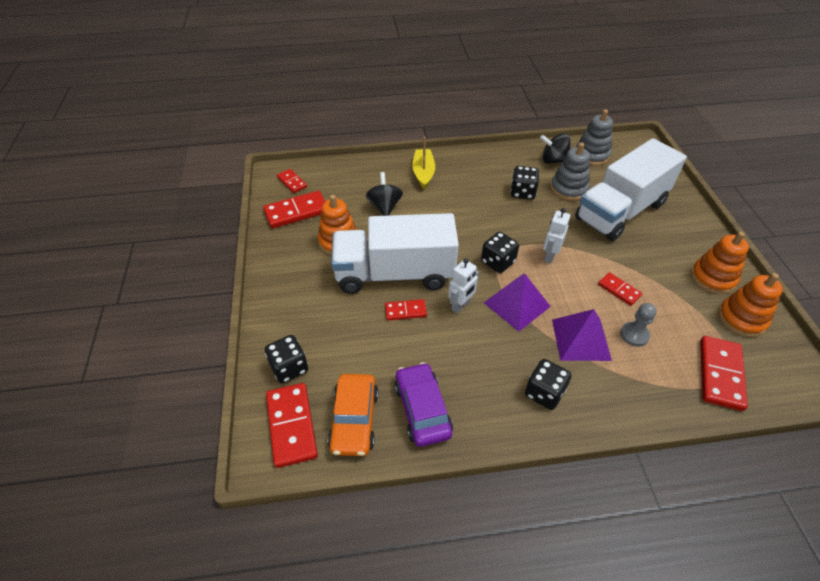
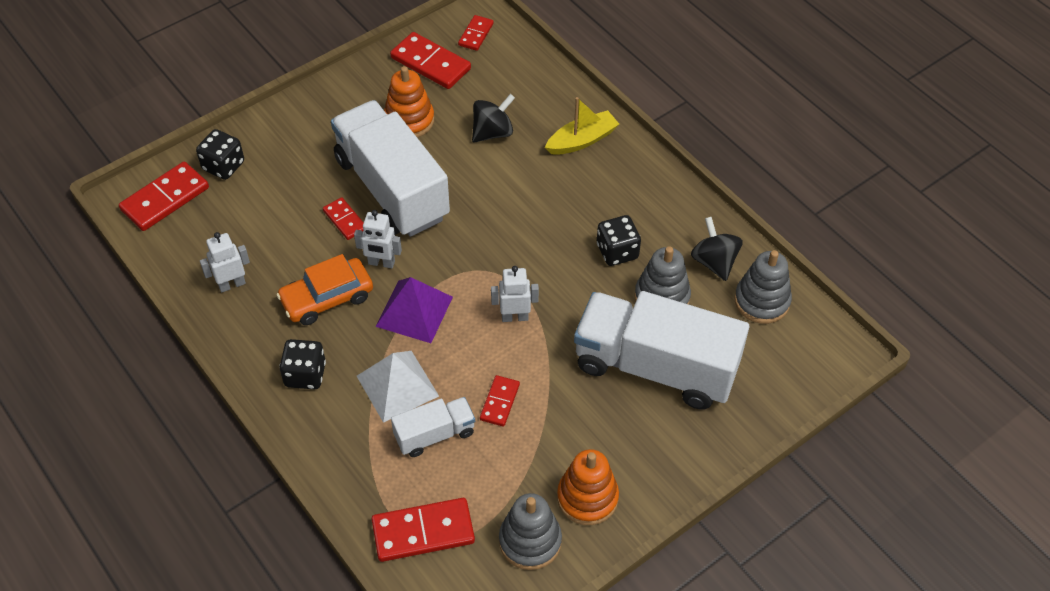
camera: 60 degrees right, 5 degrees up
(354, 420) = (194, 239): orange car -> orange car (327, 298)
(422, 409) = (232, 284): purple car -> white robot
(498, 262) = (470, 271): black dice -> none
(580, 339) = (397, 385): purple pyramid -> white pyramid
(634, 335) = (434, 434): grey pawn -> white truck
(741, 319) = (530, 541): orange stacking toy -> grey stacking toy

